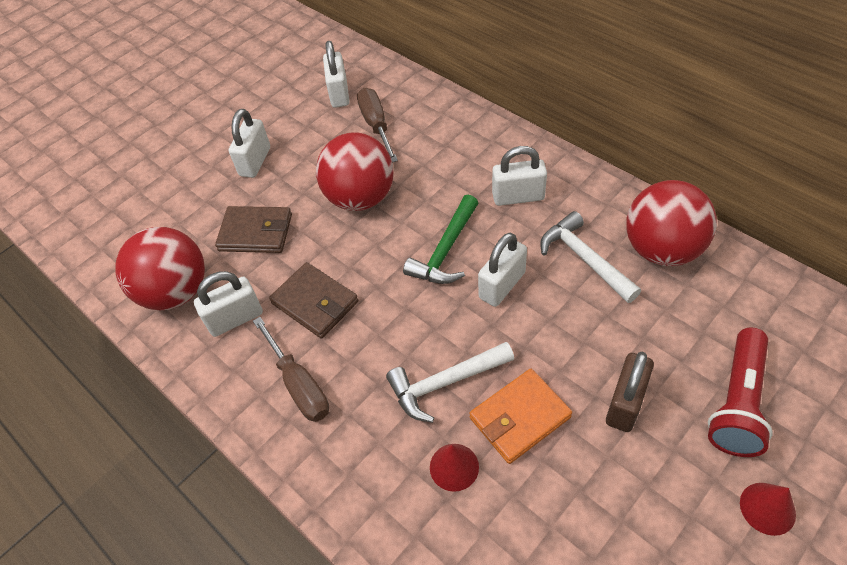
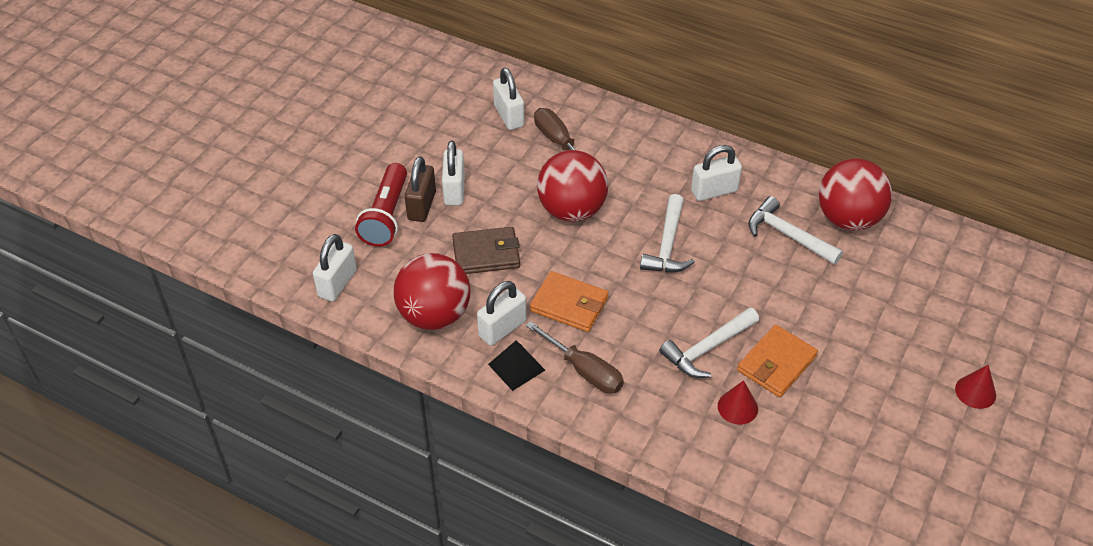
camera: 20 degrees left, 5 degrees down
(230, 366) = (516, 367): none -> black pyramid
(315, 302) = (569, 304): brown wallet -> orange wallet
(446, 250) = (667, 245): green hammer -> white hammer
(502, 285) = (726, 266): white padlock -> white padlock (337, 283)
(625, 403) = (854, 339): brown padlock -> brown padlock (422, 206)
(738, 403) = (937, 325): red flashlight -> red flashlight (386, 216)

